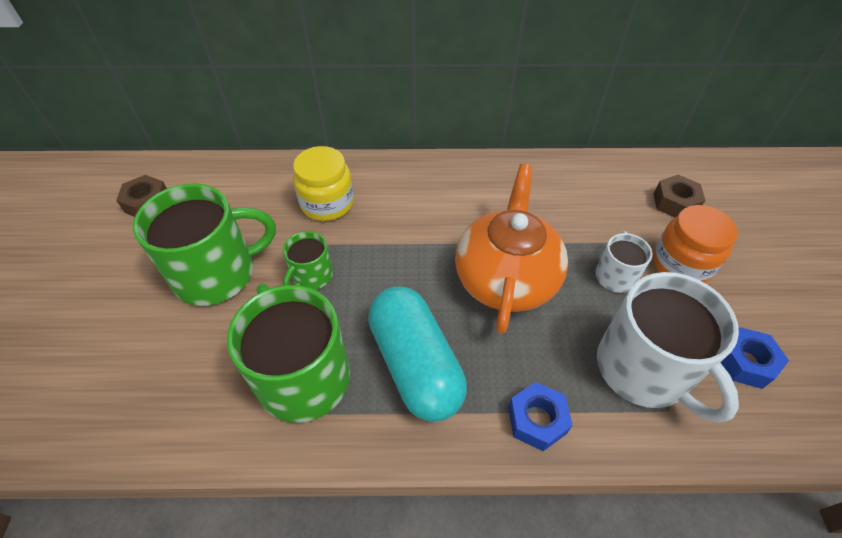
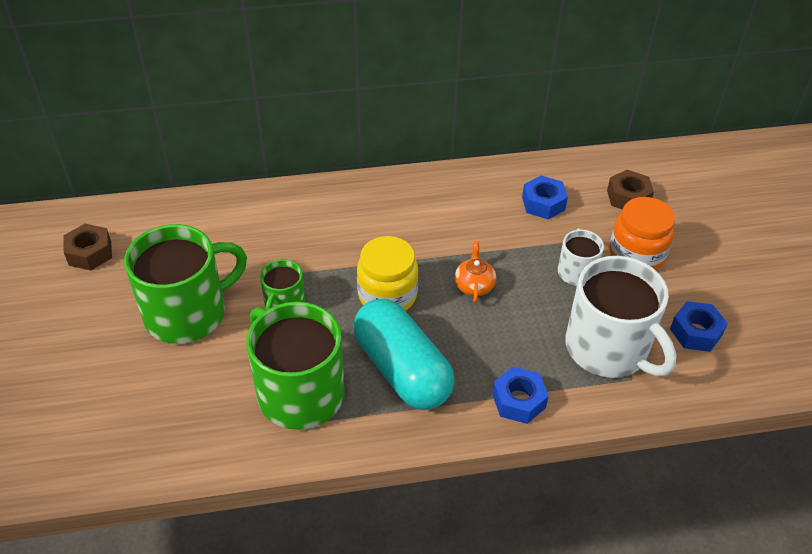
camera: 10 degrees left, 5 degrees down
(327, 203) = (282, 233): yellow jar -> yellow jar (387, 295)
(506, 278) = (474, 285): orange teapot -> orange teapot, size x0.41
(587, 200) = (543, 203): none -> blue nut

